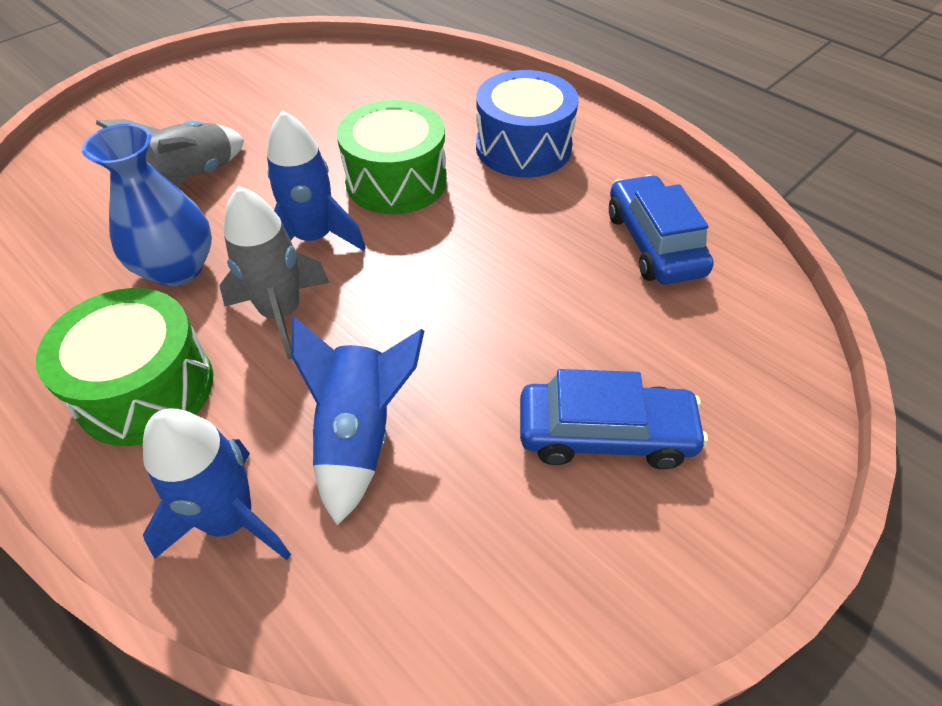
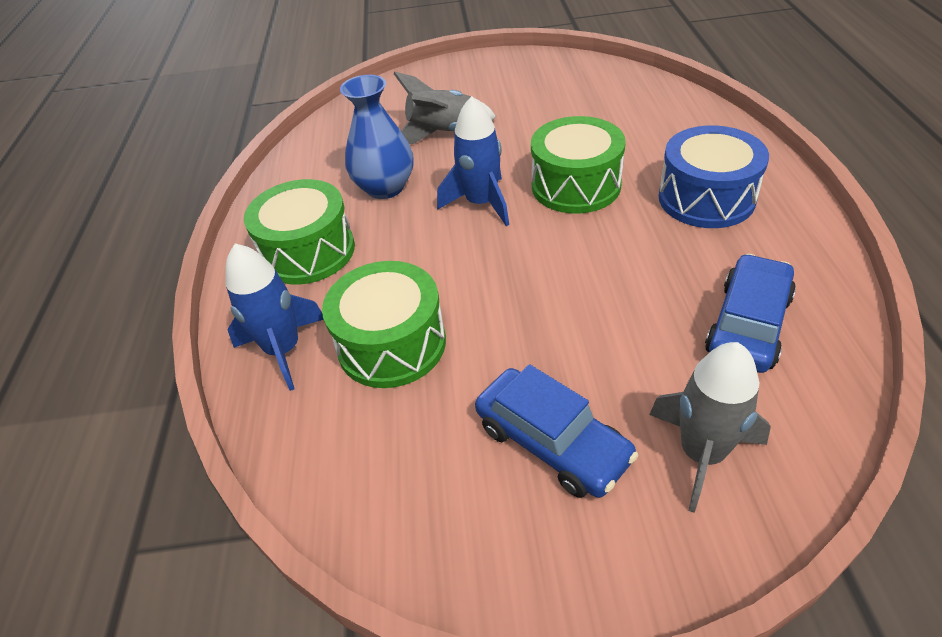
camera: 45 degrees right, 5 degrees down
(281, 313) = (417, 243): grey rocket -> grey rocket (701, 453)
(359, 435) = (391, 344): blue rocket -> green drum

